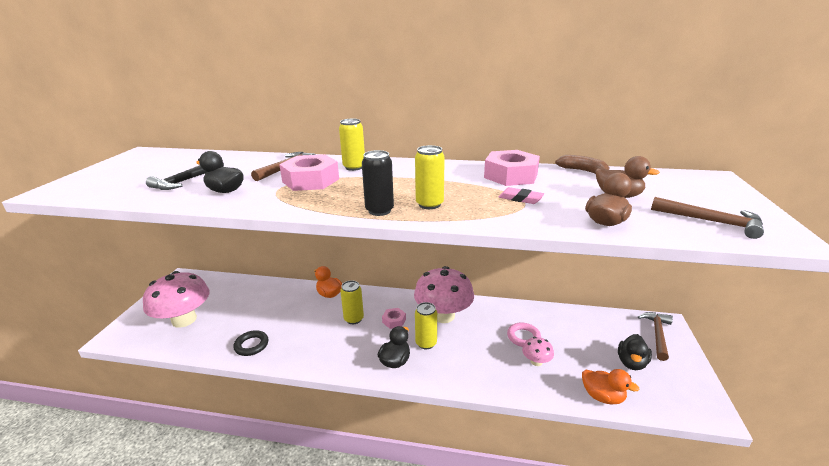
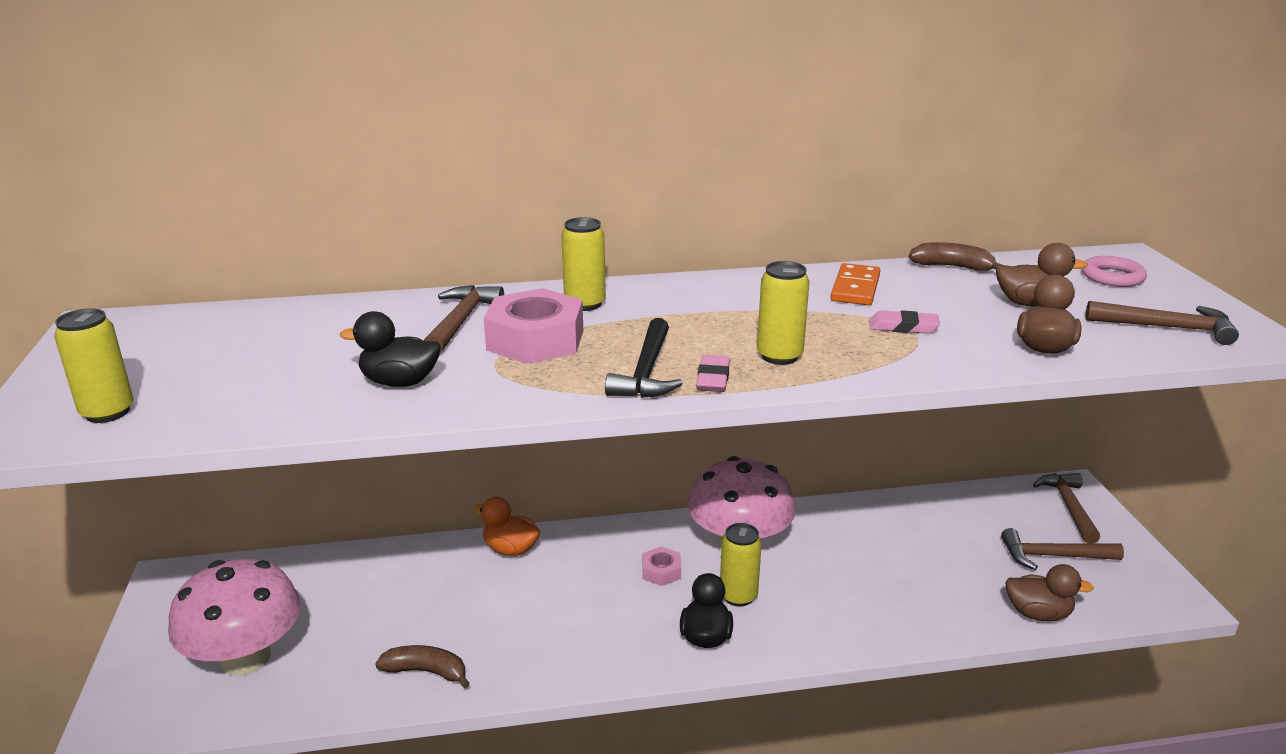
camera: 20 degrees left, 0 degrees up
(186, 180) = (292, 372): black hammer -> black hammer (646, 372)
(251, 345) = (426, 671): black ring -> brown banana
(354, 319) = (587, 583): yellow can -> yellow can (107, 412)
(379, 211) = (713, 378): black can -> pink eraser
(510, 175) = (855, 288): pink nut -> orange domino
(523, 337) = (884, 552): pink ring -> pink ring (1112, 277)
(536, 361) = (923, 585): pink mushroom -> none
(602, 396) = (1038, 613): orange duck -> brown duck
(631, 363) = (1053, 556): black duck -> brown hammer

